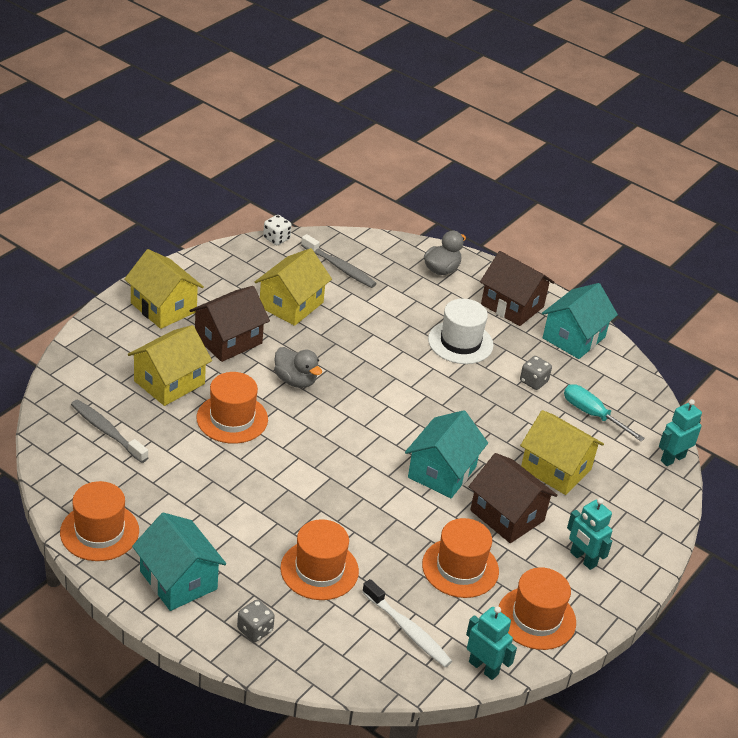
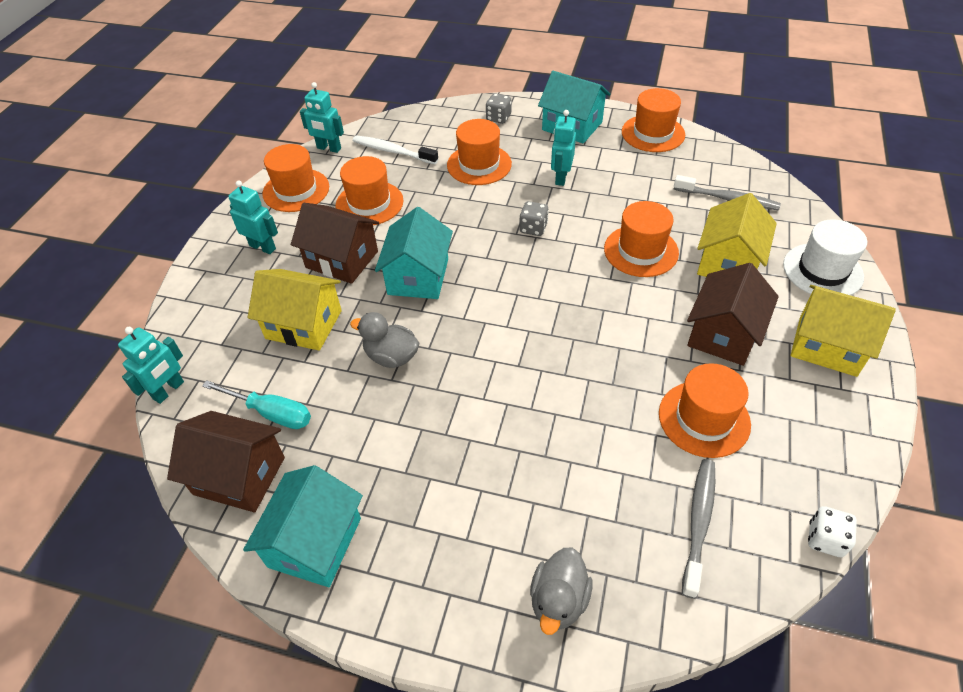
camera: 165 degrees right, 10 degrees up
(244, 518) = (561, 177): none -> turquoise robot
(291, 305) = (704, 419): yellow house -> orange hat
(295, 380) = (617, 315): grey duck -> grey duck (391, 356)
(340, 267) = (699, 522): grey toothbrush -> grey toothbrush turned 90 degrees clockwise
(460, 342) = (468, 456): white hat -> white hat (822, 270)
(512, 306) = (422, 568): brown house -> brown house (239, 475)
(533, 381) = (354, 432): grey dice -> grey dice (533, 228)

